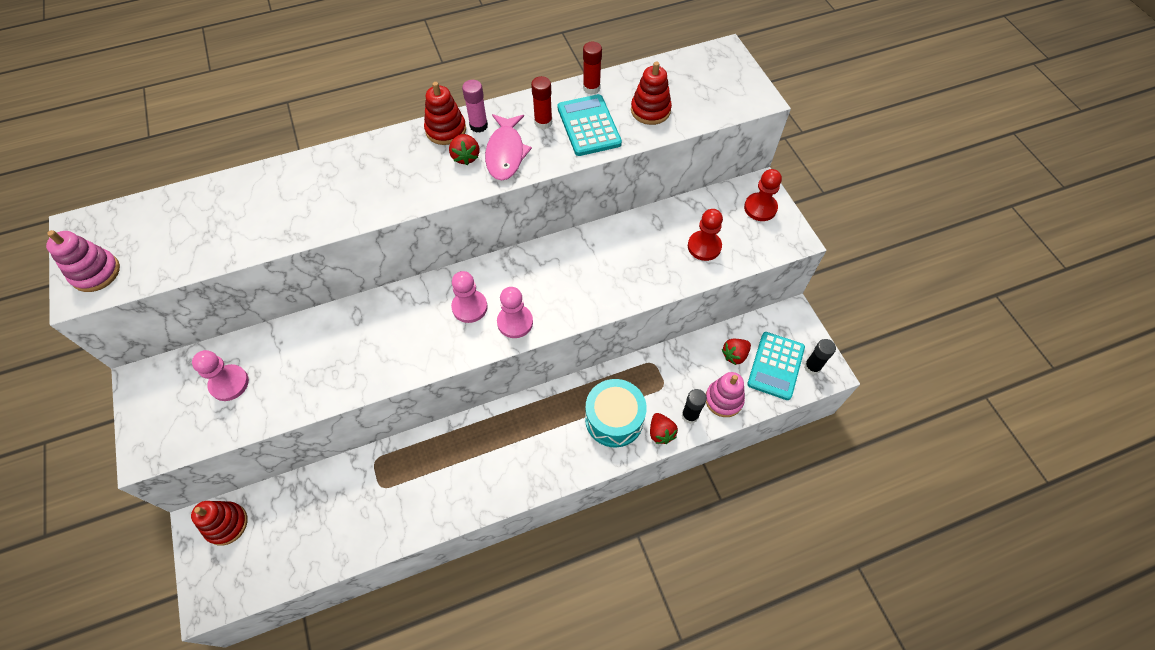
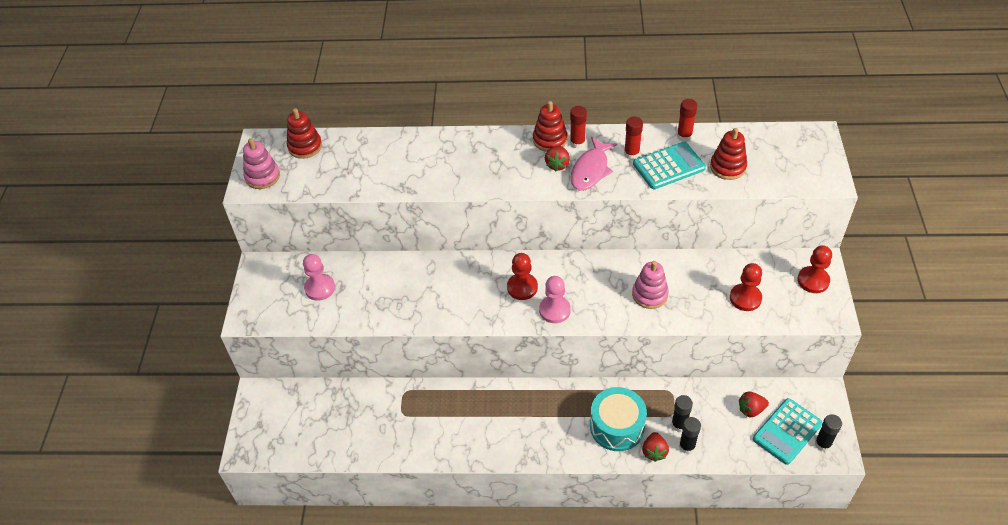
camera: 25 degrees right, 10 degrees down
(226, 524) = (277, 400): red stacking toy -> red stacking toy (305, 146)
(469, 307) = (522, 287): pink pawn -> red pawn
(478, 126) = (577, 143): pink glue stick -> red glue stick
(588, 126) = (669, 166): turquoise calculator -> turquoise calculator turned 60 degrees clockwise
(674, 395) = (679, 425): none -> black glue stick
(724, 399) = (724, 444): pink stacking toy -> pink stacking toy (649, 294)

